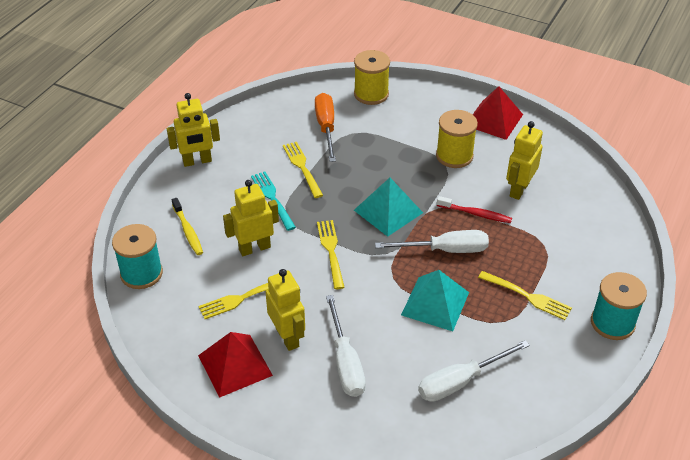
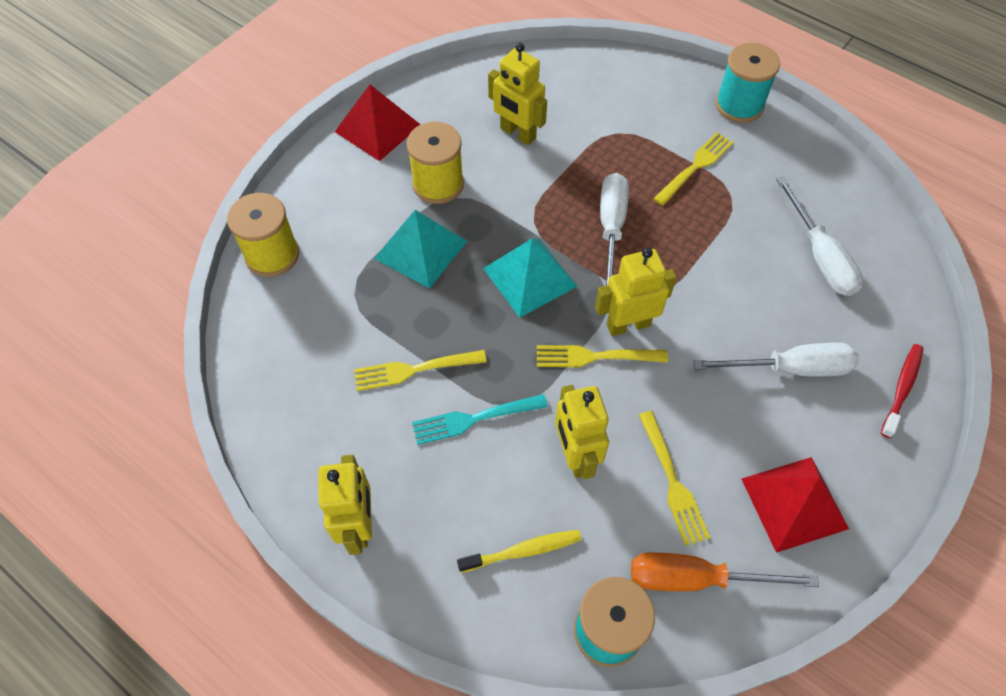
camera: 80 degrees left, 15 degrees up
(287, 337) = (747, 431): yellow robot -> yellow robot (628, 325)
(326, 127) = (331, 325): orange screwdriver -> orange screwdriver (696, 578)
(435, 303) = (699, 257): turquoise pyramid -> turquoise pyramid (420, 249)
(475, 214) = (552, 185): red toothbrush -> red toothbrush (901, 389)

